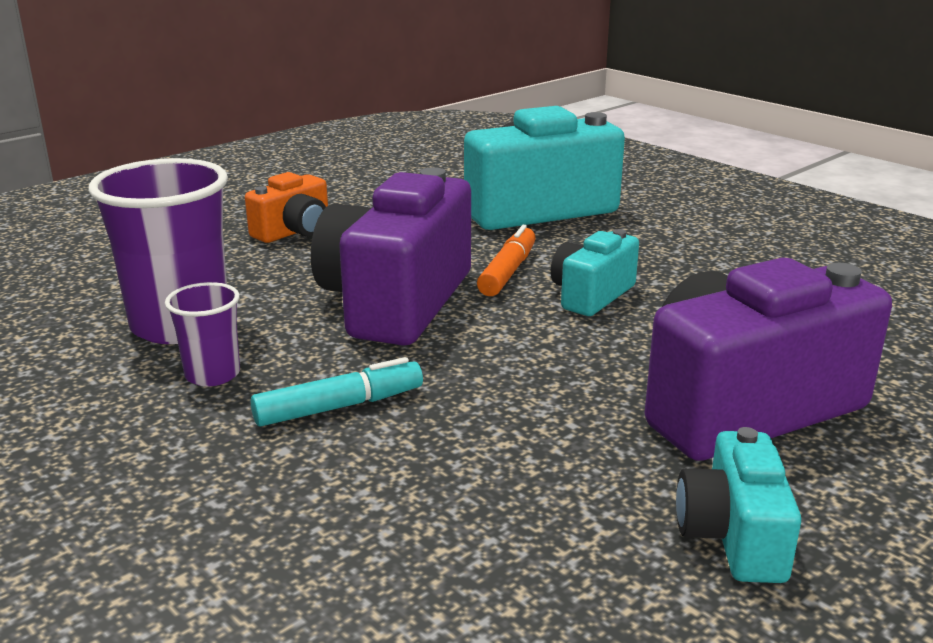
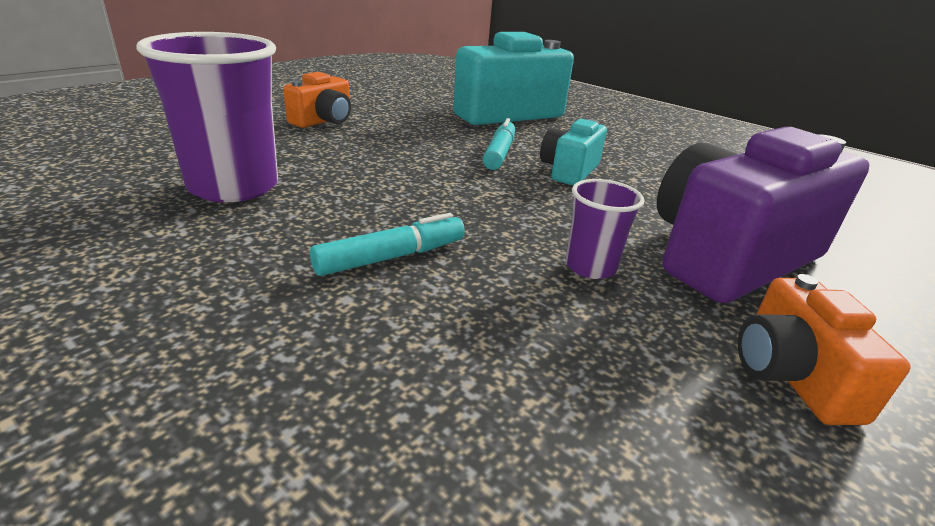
camera: 10 degrees left, 5 degrees up
(212, 374) = (267, 228): purple cup -> purple cup (590, 267)
(396, 302) = (418, 172): purple camera -> none
(507, 272) = (499, 153): orange marker -> turquoise marker
(732, 536) = (790, 375): turquoise camera -> orange camera

